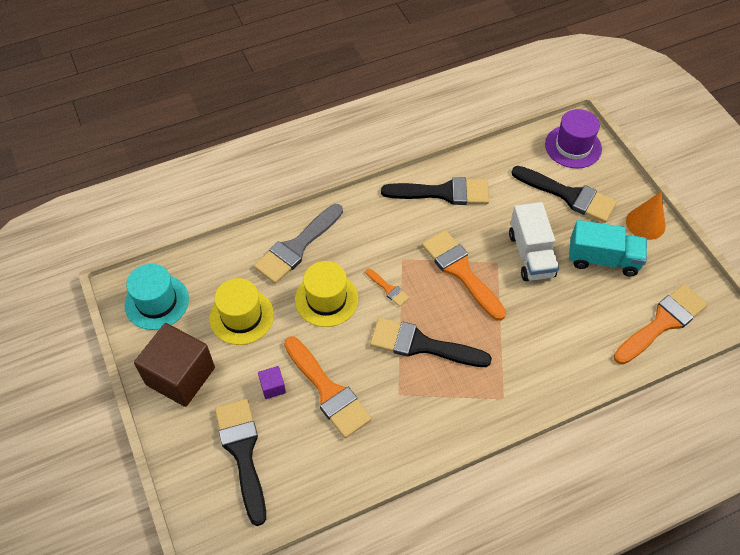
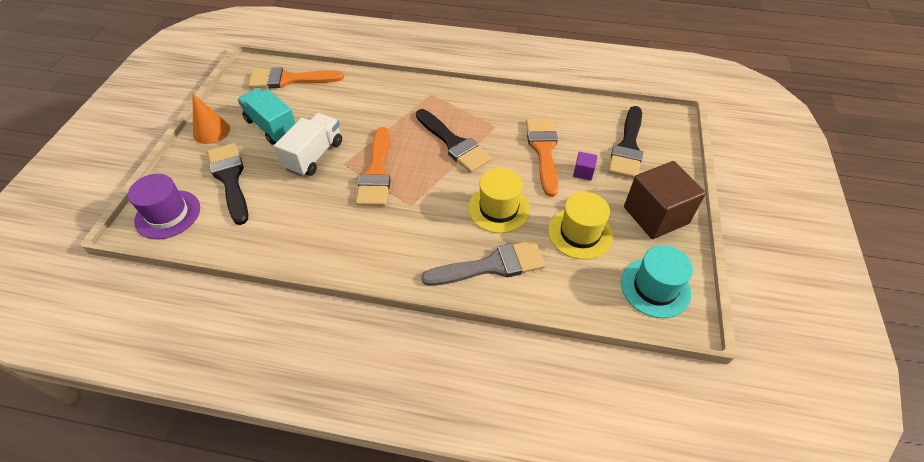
camera: 145 degrees left, 5 degrees down
(388, 289) = (443, 190): orange brush -> none
(443, 193) = (320, 240): black brush -> none

